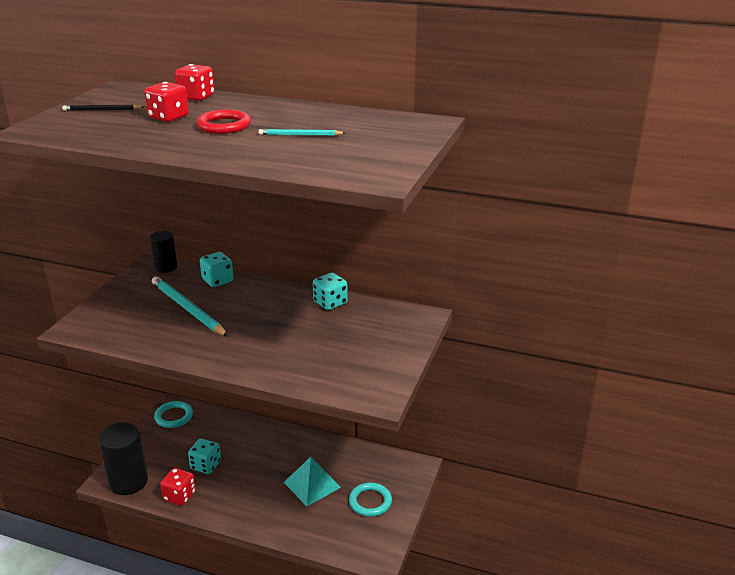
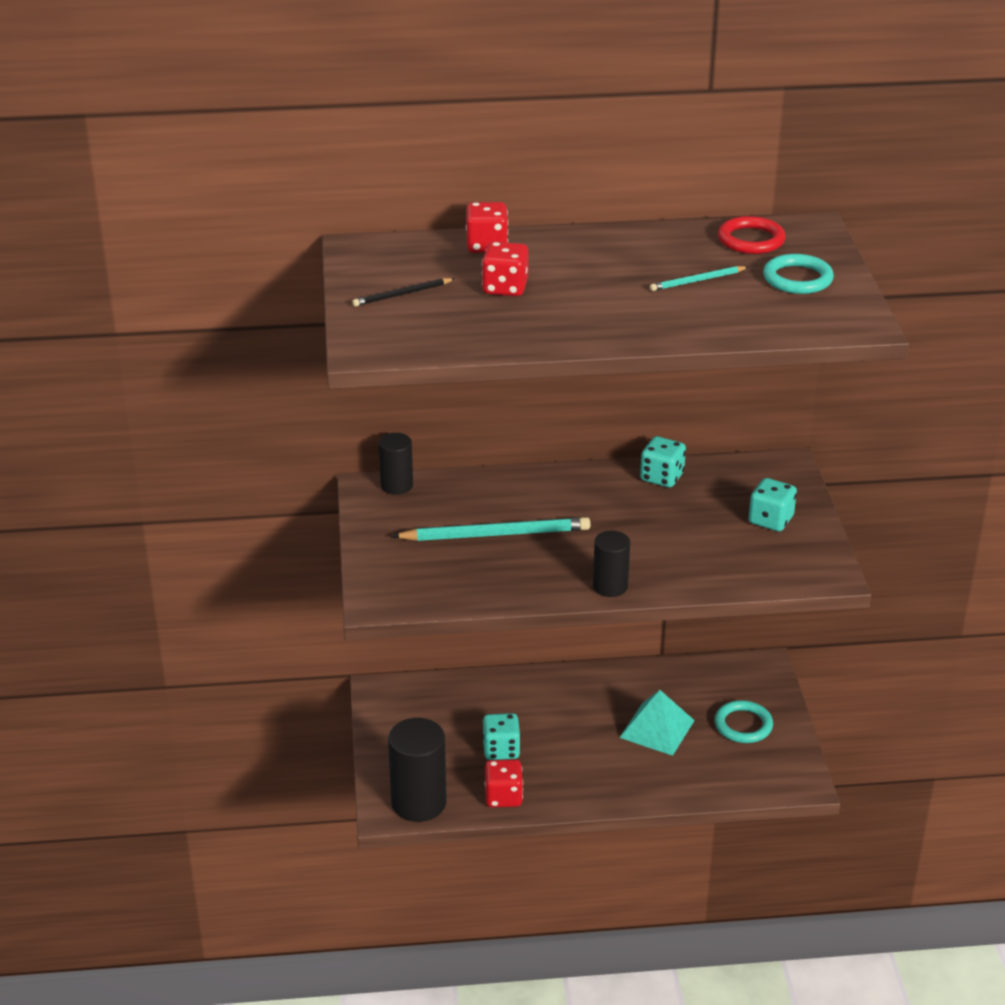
camera: 25 degrees left, 5 degrees up
(174, 416) = (395, 703): turquoise ring -> turquoise ring (797, 279)
(188, 309) = (495, 534): turquoise pencil -> turquoise pencil turned 150 degrees clockwise
(217, 280) = (488, 485): turquoise dice -> turquoise dice (770, 520)
(220, 361) = (610, 586): none -> black cylinder
(224, 126) = (591, 286): red ring -> red ring (751, 240)

